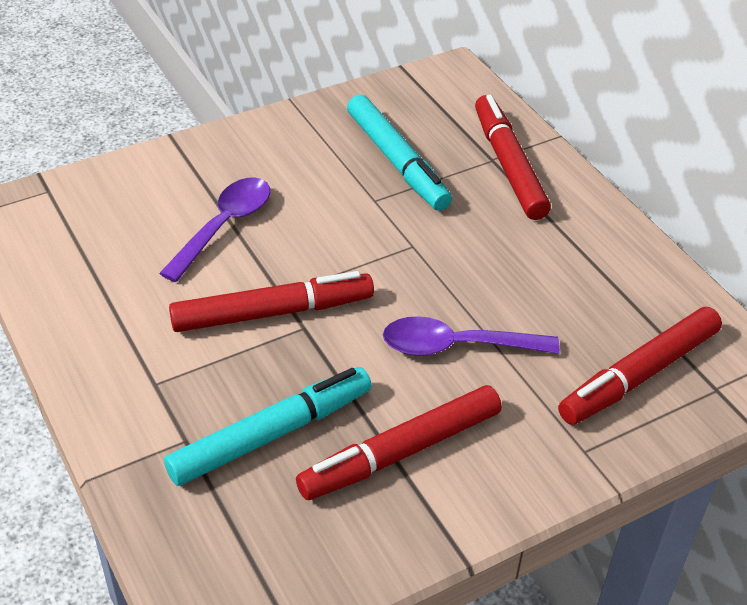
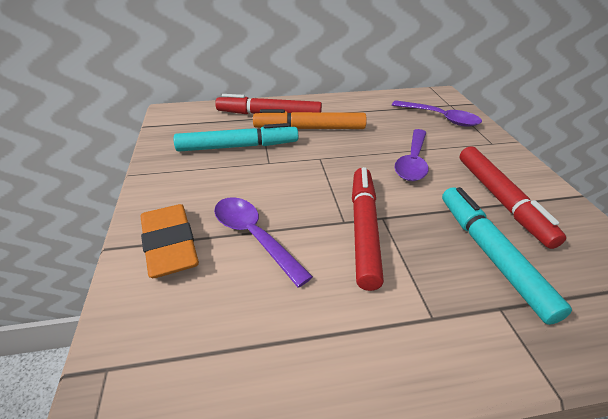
camera: 70 degrees left, 5 degrees down
(189, 172) = (170, 245): none -> orange eraser
(491, 218) = (310, 129): none -> orange marker
(639, 375) = (440, 118): red marker -> purple spoon

